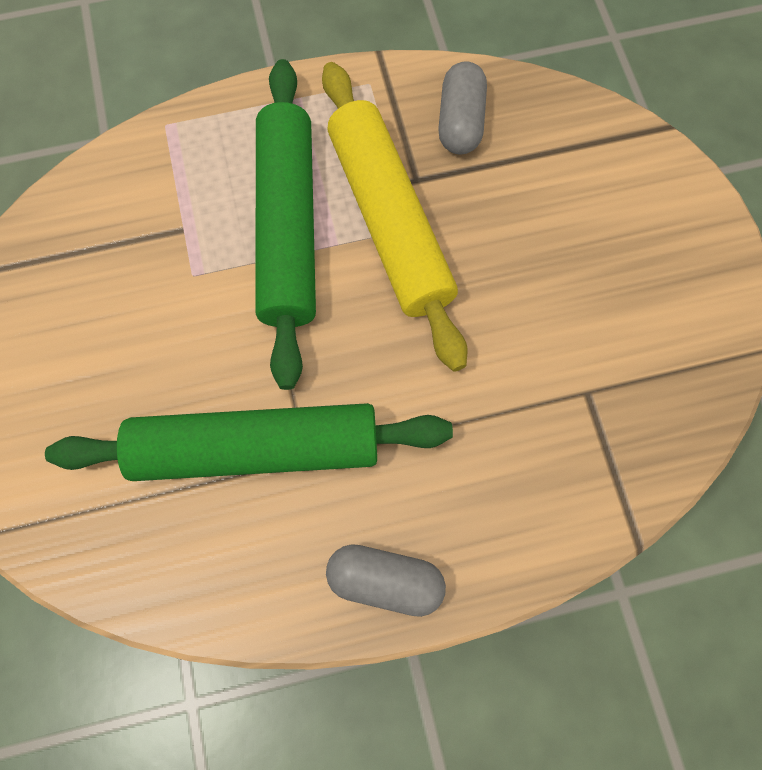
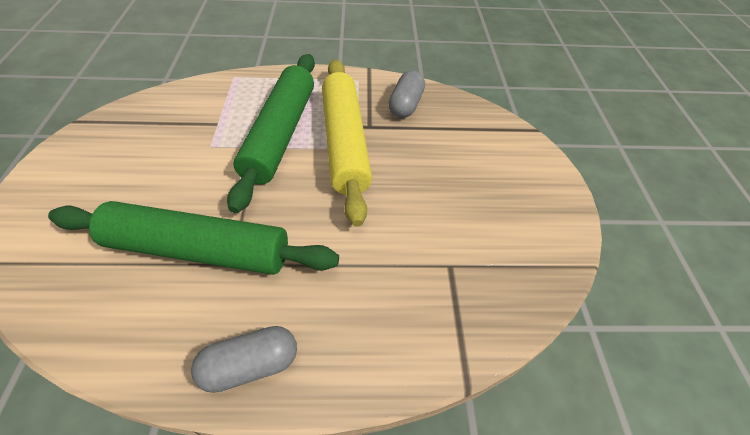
camera: 10 degrees right, 20 degrees down
(385, 581) = (250, 365): grey capsule -> grey capsule turned 45 degrees counterclockwise

